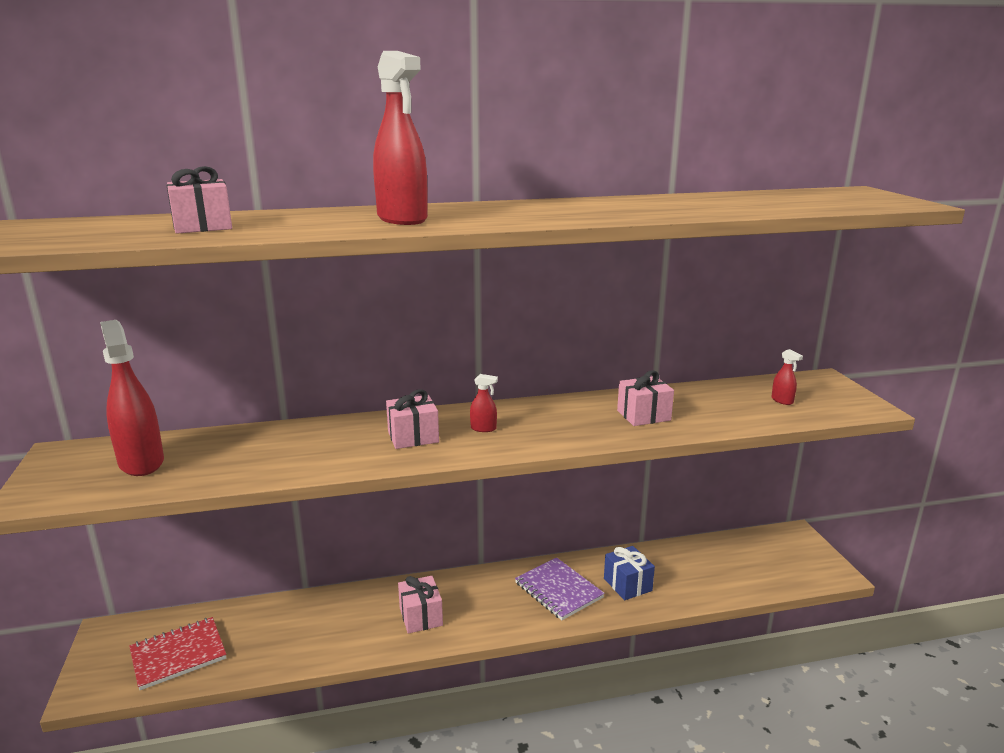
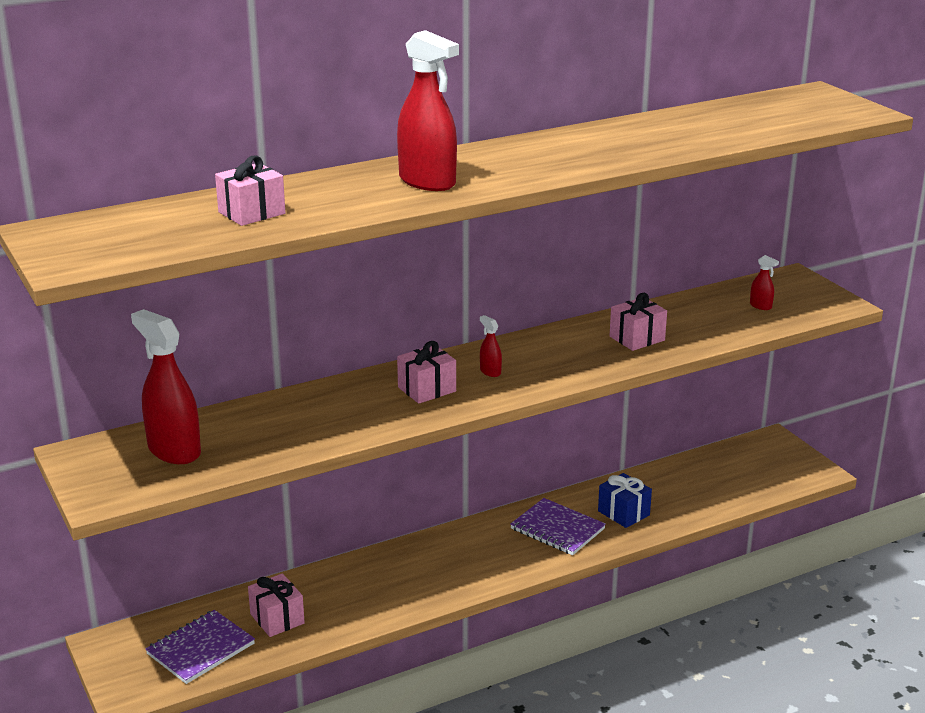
camera: 15 degrees left, 5 degrees up
(178, 655) = (200, 649): red notebook -> purple notebook
(421, 616) = (430, 575): pink gift -> pink gift (277, 619)
(483, 428) = (490, 372): red spray bottle -> red spray bottle turned 120 degrees counterclockwise

